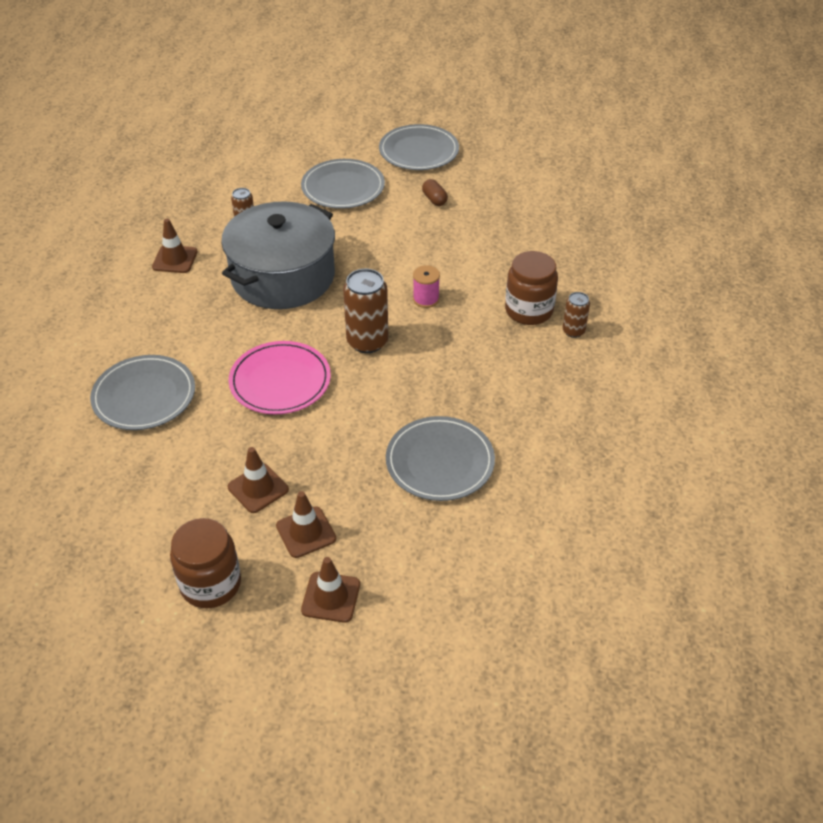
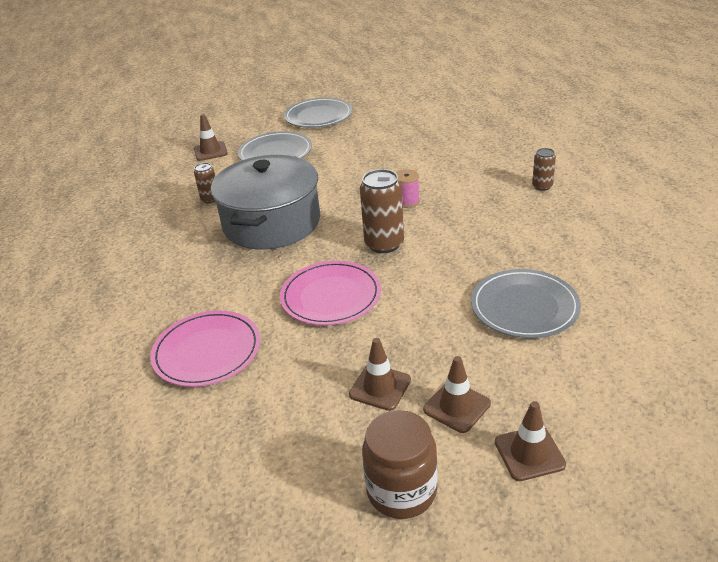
camera: 20 degrees left, 10 degrees down
(144, 396) = (207, 351): grey plate -> pink plate
(175, 259) = (161, 240): brown traffic cone -> brown traffic cone (210, 151)
(434, 199) = (357, 140): brown capsule -> none
(529, 310) = (495, 184): brown jar -> none

